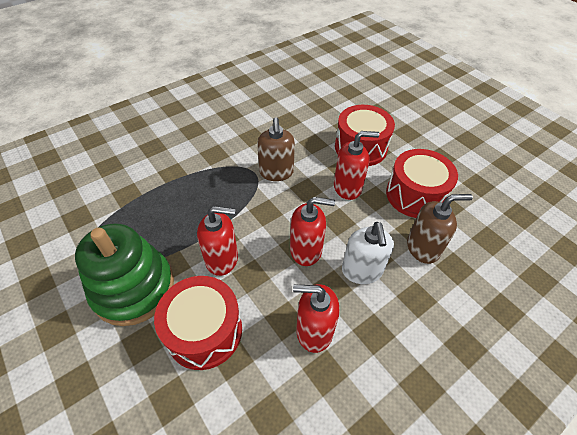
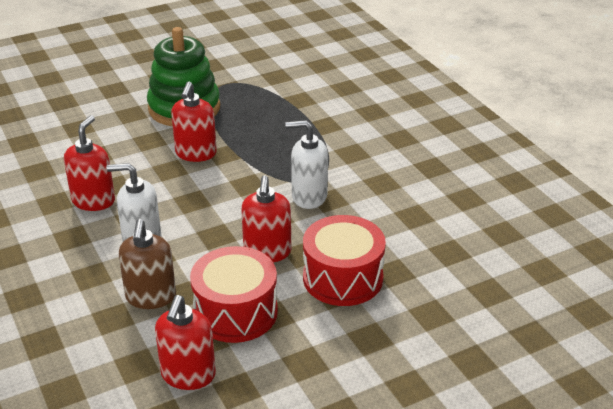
camera: 100 degrees right, 15 degrees down
(204, 331) = (125, 142): red drum -> none
(276, 172) = (309, 197): brown soap dispenser -> white soap dispenser
(306, 250) = (184, 207): red soap dispenser -> red soap dispenser (188, 375)

